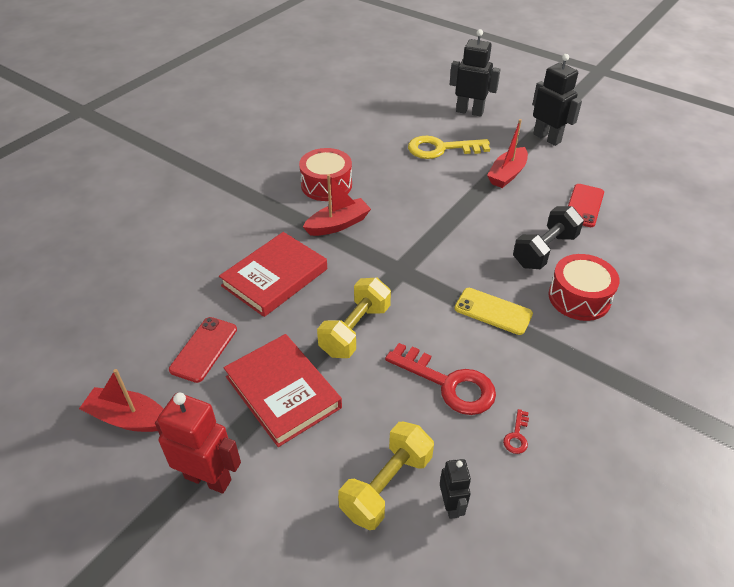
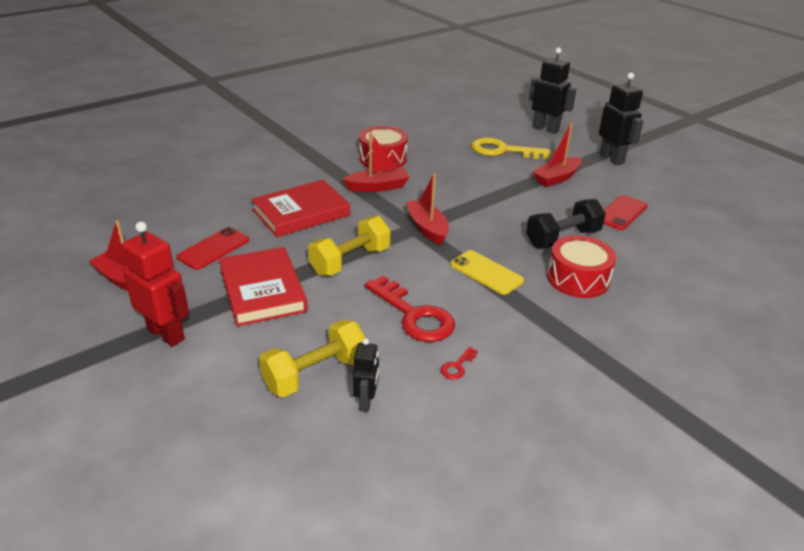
camera: 15 degrees right, 10 degrees down
(411, 267) = (427, 228): none -> red boat

